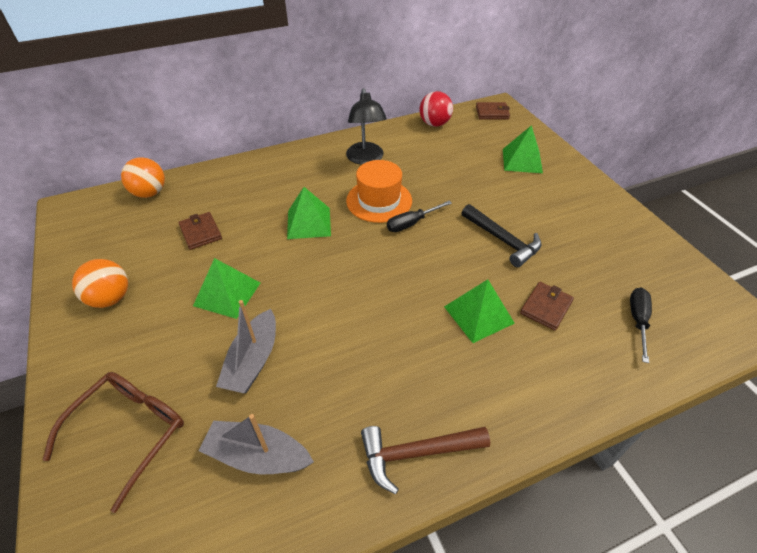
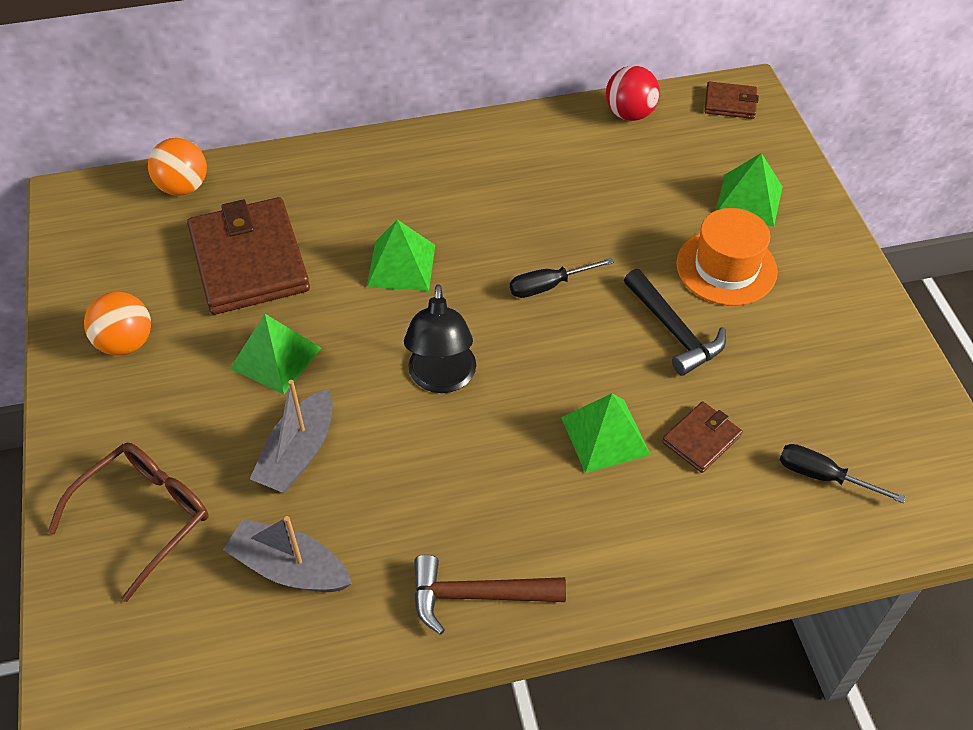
camera: 10 degrees right, 5 degrees up
(201, 232) = (249, 261): brown wallet -> brown wallet, size x2.14
(366, 159) = (506, 167): black lamp -> black lamp (441, 379)
(379, 200) = (510, 242): orange hat -> orange hat (726, 267)
(637, 321) = (823, 476): black screwdriver -> black screwdriver turned 90 degrees counterclockwise

